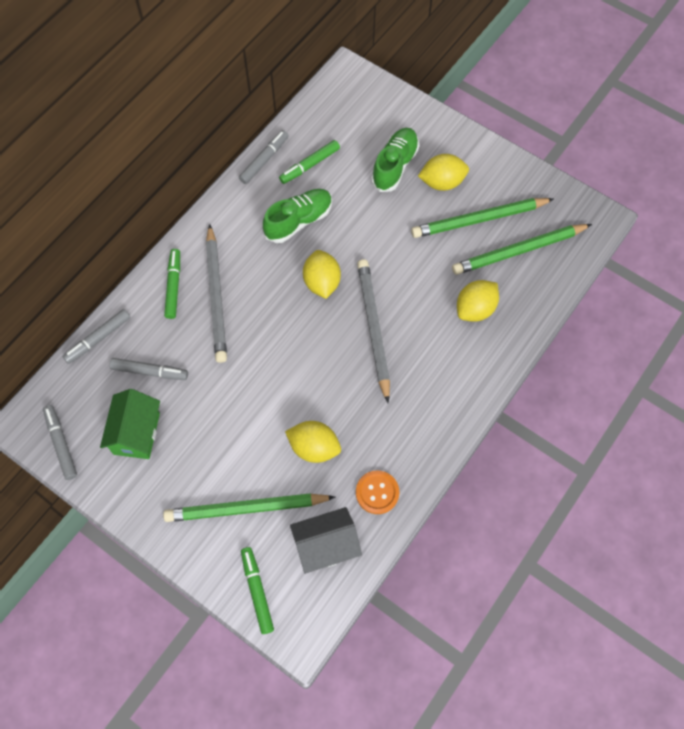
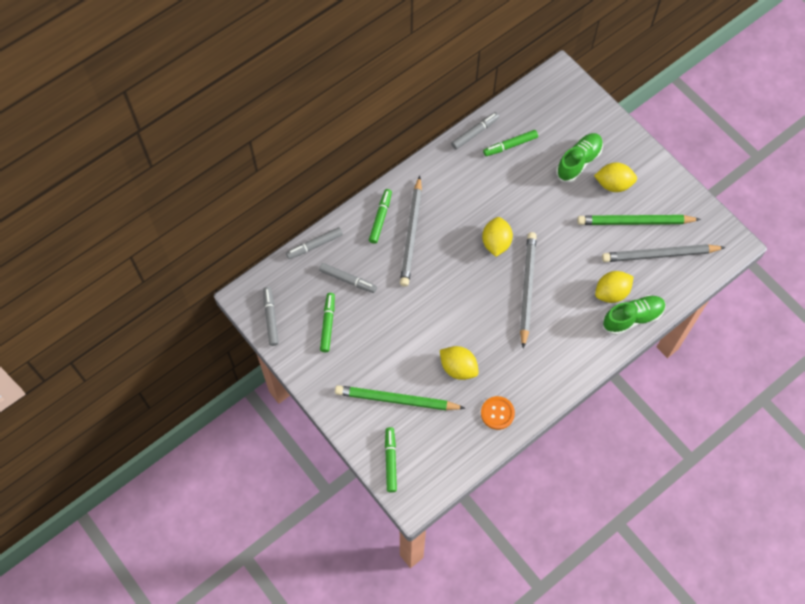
camera: 15 degrees right, 0 degrees up
(136, 433) = (328, 324): green house -> green marker
(298, 221) = (490, 189): green shoe -> green shoe (632, 318)
(326, 546) = (449, 442): grey house -> none
(518, 251) = (659, 255): green pencil -> grey pencil

